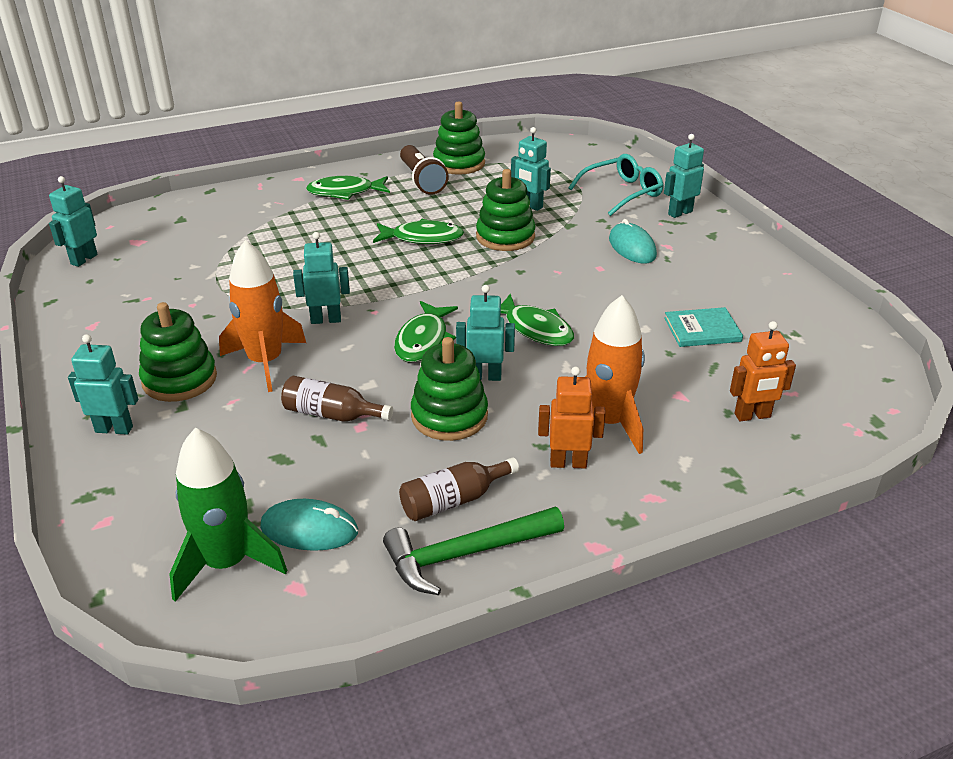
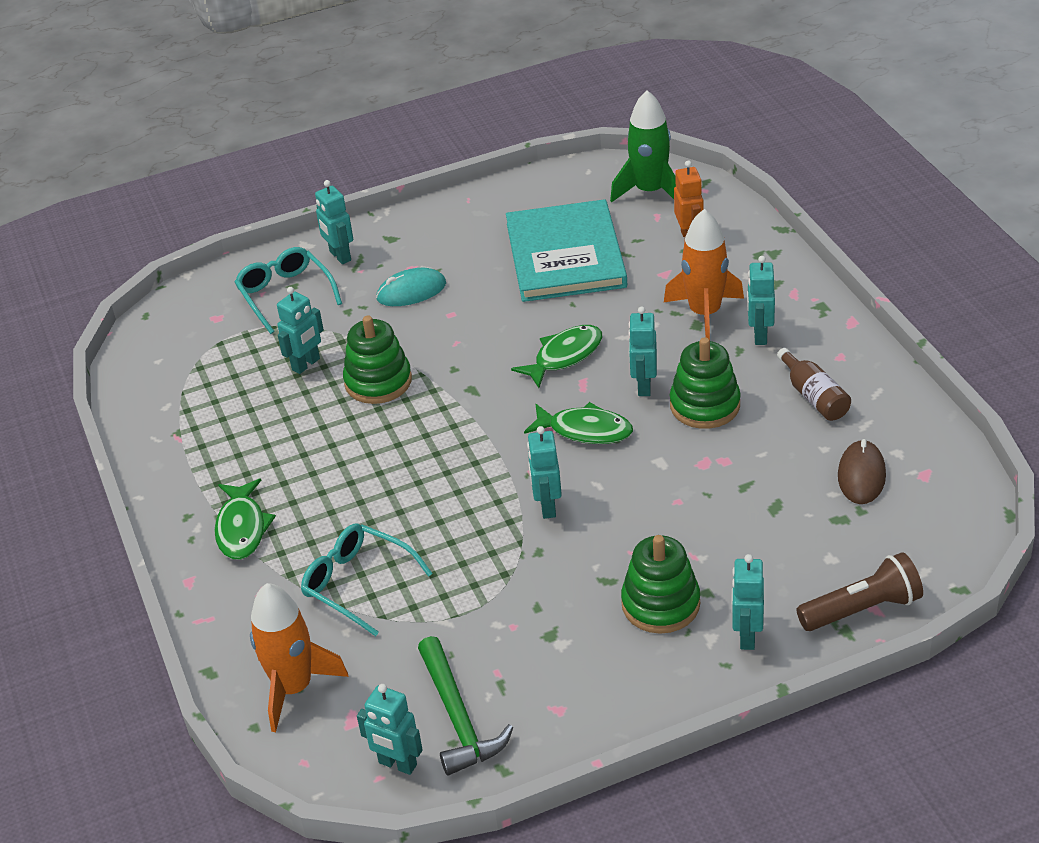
camera: 85 degrees left, 5 degrees up
(227, 563) = (907, 518): green rocket -> green rocket (650, 191)
(265, 362) = (627, 542): orange rocket -> orange rocket (294, 688)
(269, 238) = (358, 584): none -> turquoise glasses
(309, 529) = (861, 475): turquoise mouse -> brown mouse
(331, 414) = (709, 481): brown bottle -> none
(422, 181) = (221, 459): brown flashlight -> brown flashlight (862, 609)
(423, 238) = (374, 446): green fish -> none
(459, 163) = (177, 428): green stacking toy -> none
(465, 554) = (872, 386): green hammer -> green hammer (458, 717)
(568, 463) = (759, 335): orange robot -> turquoise robot
(702, 330) = (565, 255): turquoise book -> turquoise book, size x2.18

